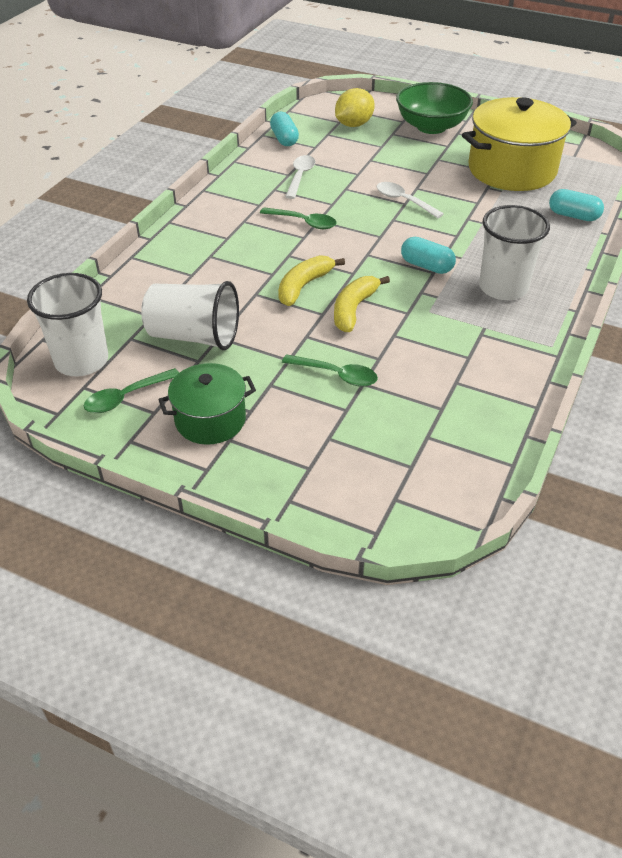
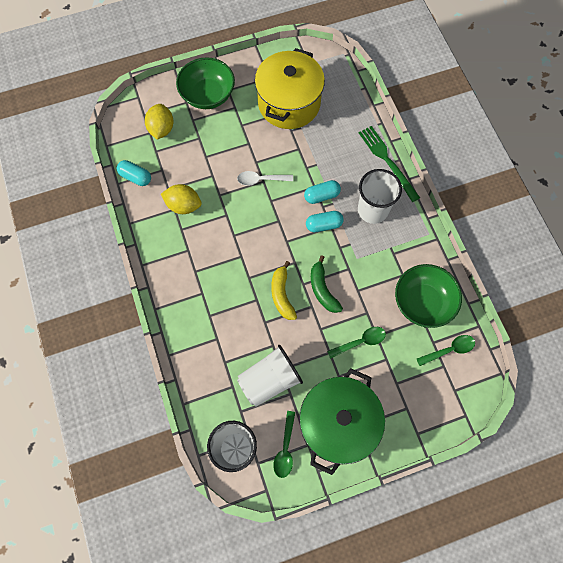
camera: 45 degrees left, 25 degrees up
(210, 420) = (338, 423): green pot -> green pot, size x1.74
(300, 177) = (183, 205): white spoon -> yellow lemon
(303, 222) = (228, 244): green spoon -> green spoon (449, 350)
(354, 309) = (322, 289): yellow banana -> green banana
(462, 394) = (422, 302): none -> green bowl
(573, 216) = (354, 121): turquoise capsule -> turquoise capsule (321, 196)
(575, 263) = (387, 161): none -> green fork

